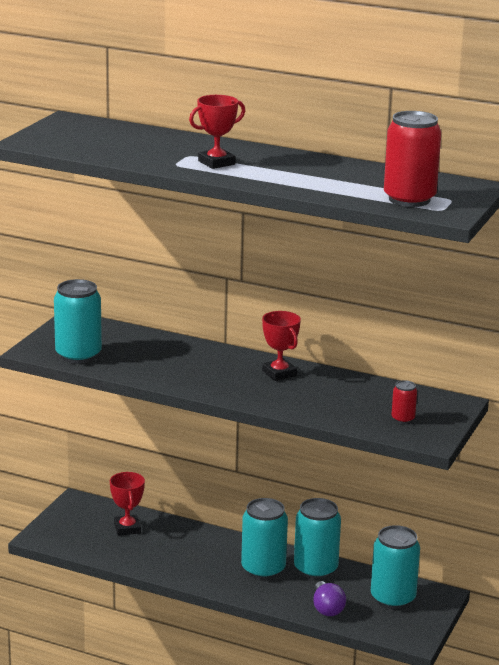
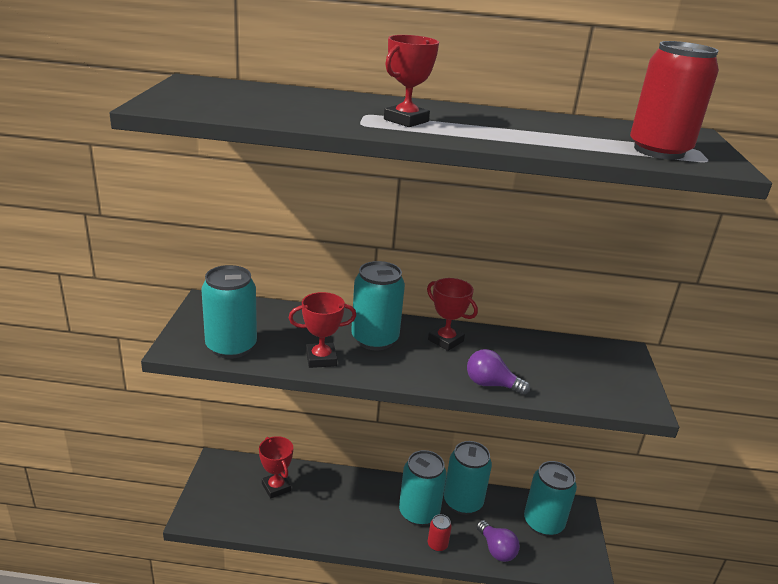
camera: 20 degrees left, 5 degrees up
(152, 372) = (321, 359): none -> red trophy
(211, 365) = (375, 339): none -> turquoise can
(295, 408) = (491, 384): none -> purple light bulb
(403, 419) = (597, 381): red can -> red can (437, 544)

